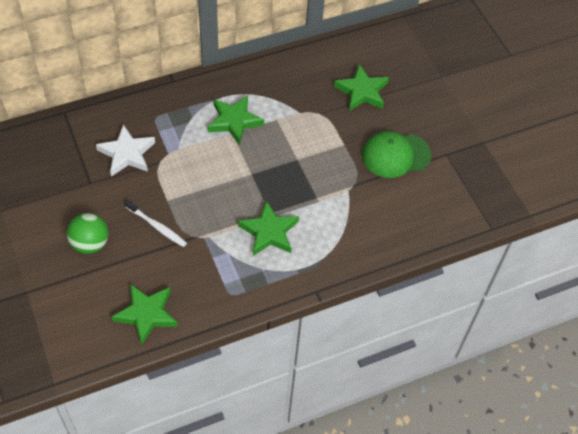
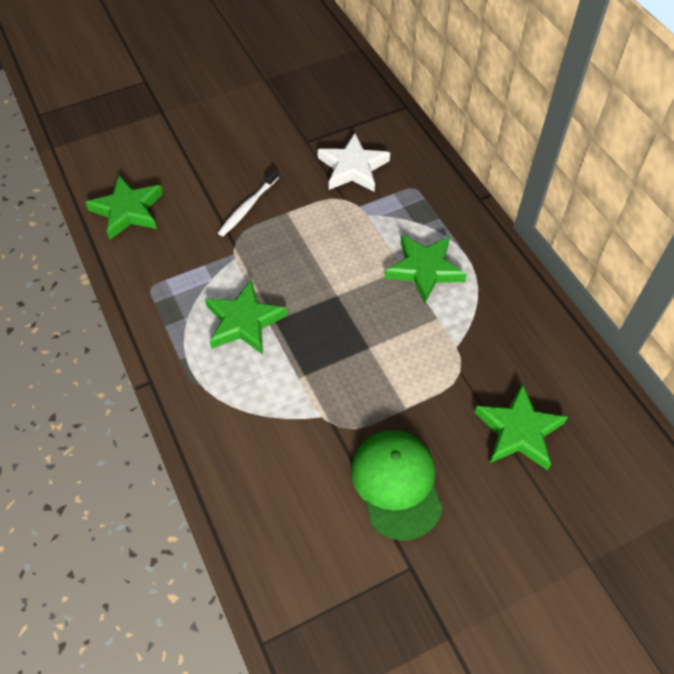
camera: 90 degrees right, 0 degrees up
(90, 243) = (222, 152): green ball -> none

